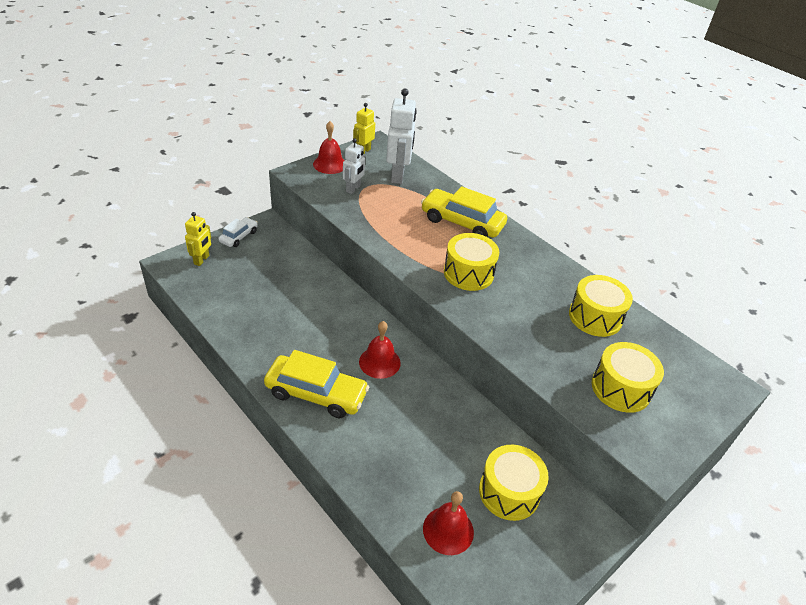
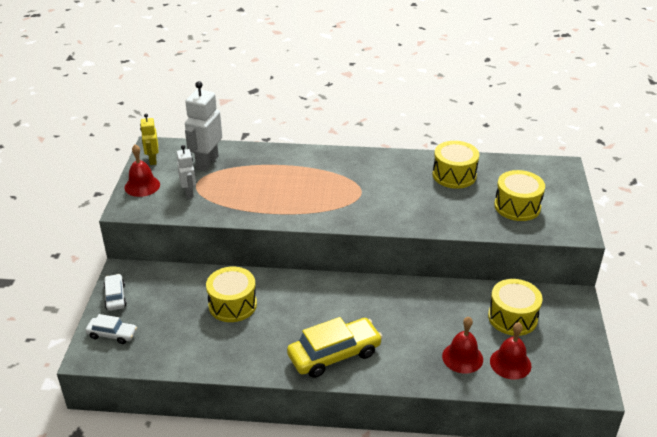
camera: 40 degrees left, 5 degrees down
(202, 260) = (112, 334): yellow robot -> white car
(379, 362) = (345, 305): red bell -> red bell (462, 357)
(398, 176) = (207, 162): white robot -> white robot turned 120 degrees counterclockwise
(462, 222) = (299, 168): yellow car -> none
(468, 273) = (350, 198): yellow drum -> yellow drum (232, 305)

